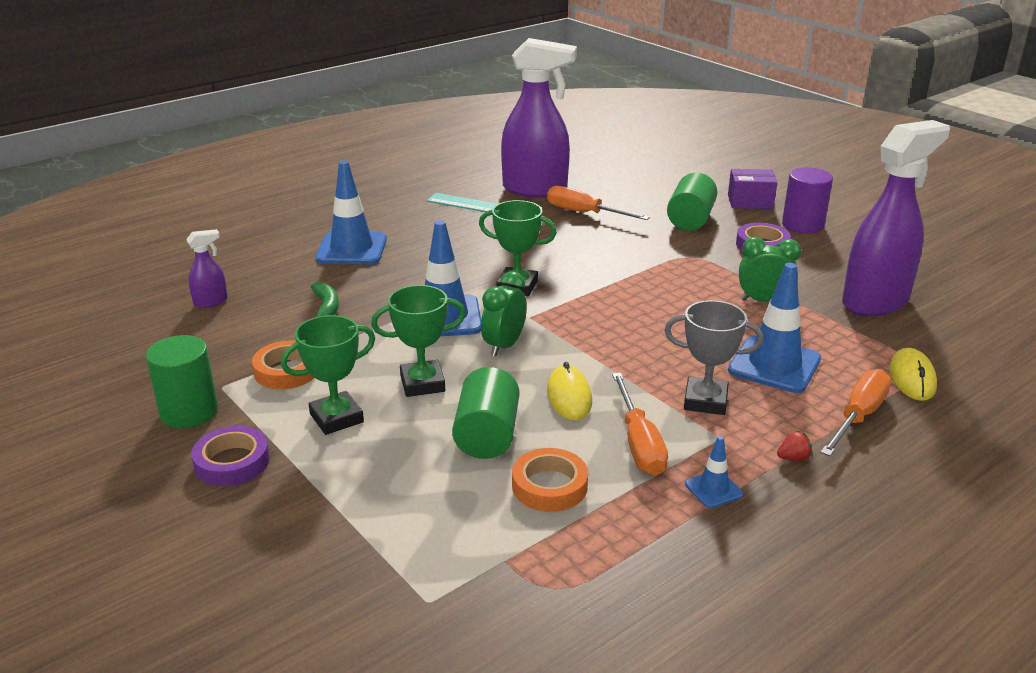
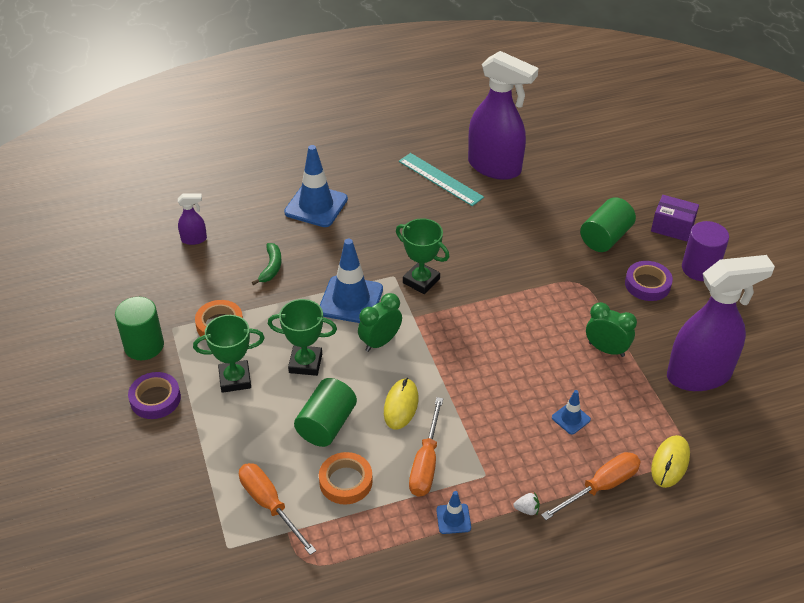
camera: 20 degrees right, 15 degrees up
(584, 213) = (520, 207): orange screwdriver -> orange screwdriver (269, 505)
(705, 401) = (496, 438): grey trophy -> none
(774, 365) = (571, 418): blue traffic cone -> blue traffic cone, size x0.49
(793, 458) = (527, 509): red strawberry -> white strawberry

